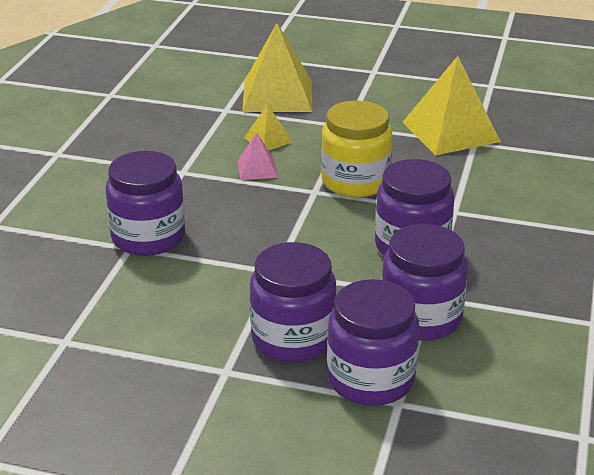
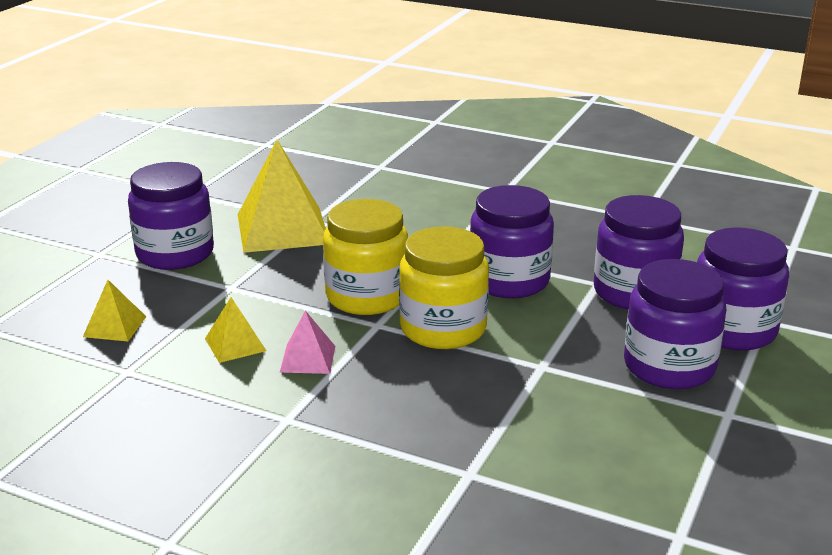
camera: 80 degrees left, 5 degrees down
(148, 237) = (449, 456): purple jar -> purple jar (175, 253)
(277, 95) = (114, 326): yellow pyramid -> yellow pyramid, size x0.48
(318, 220) = (443, 328): none -> yellow jar

